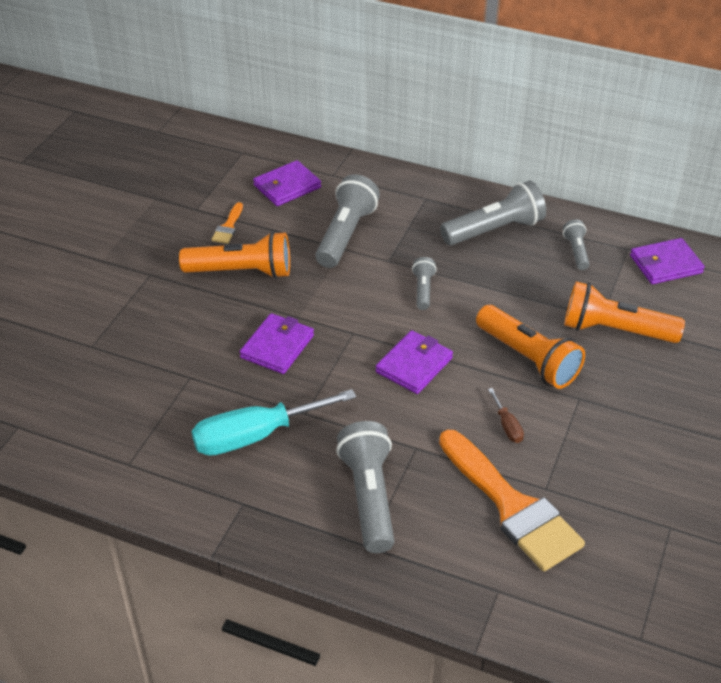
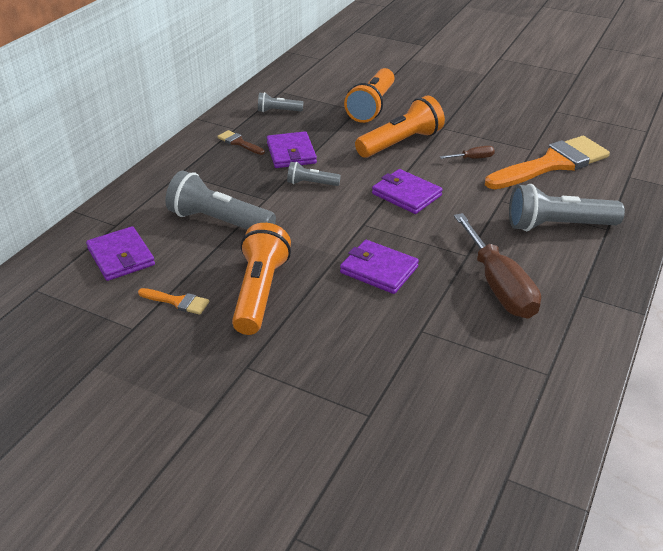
camera: 85 degrees left, 5 degrees down
(255, 436) = (498, 286): turquoise screwdriver -> brown screwdriver
(495, 230) = (239, 142): grey flashlight -> brown brush
(665, 264) = (302, 80): purple wallet -> purple wallet (291, 153)

